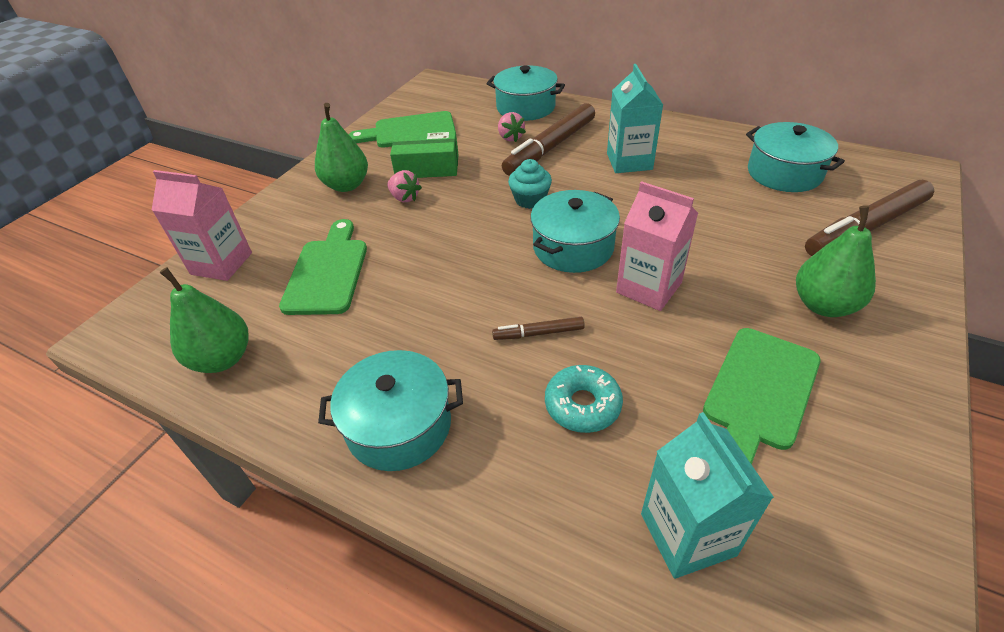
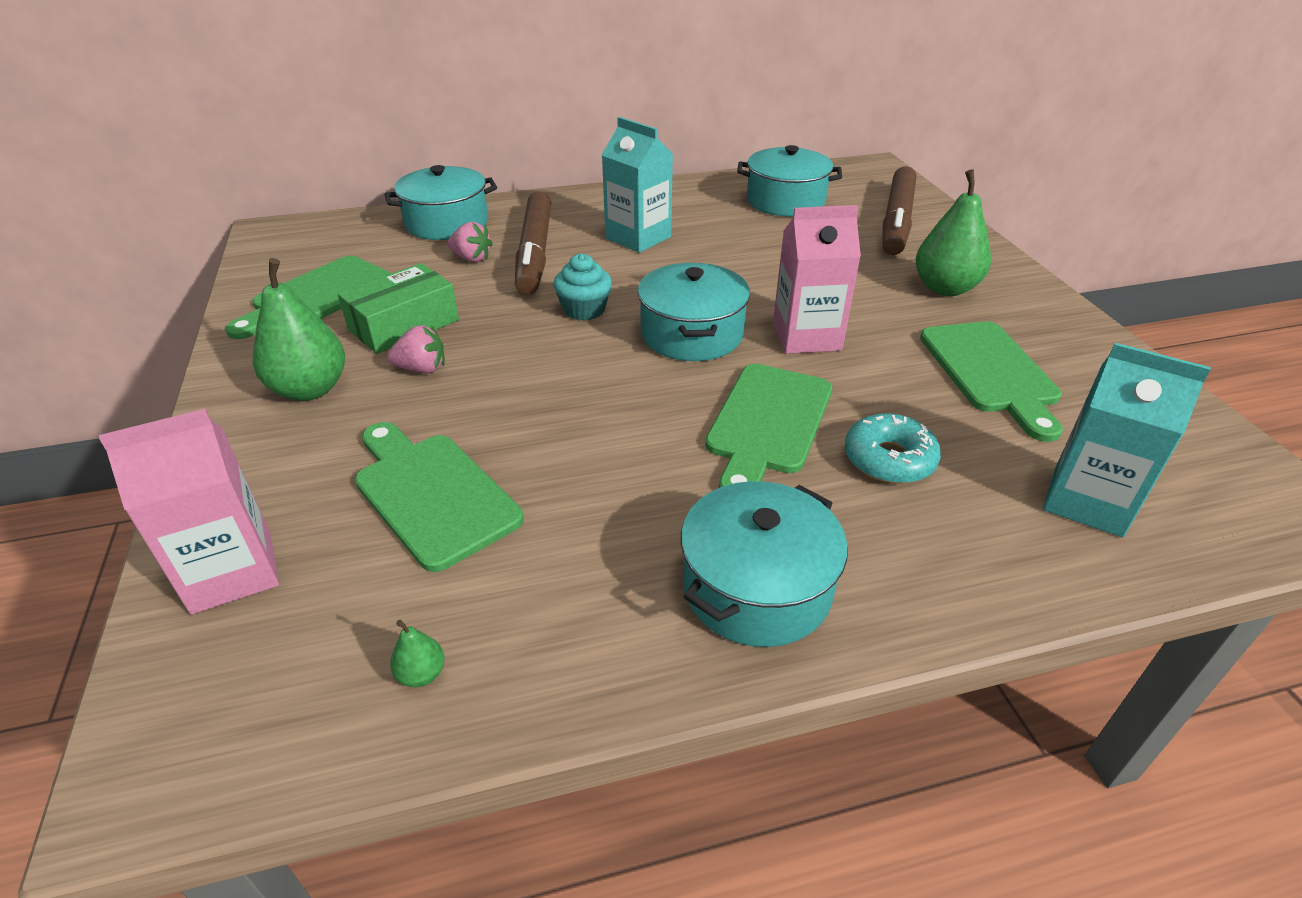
camera: 45 degrees left, 5 degrees down
(223, 359) = (421, 674): green pear -> green pear, size x0.42
(538, 333) = (767, 424): brown marker -> green cutting board

